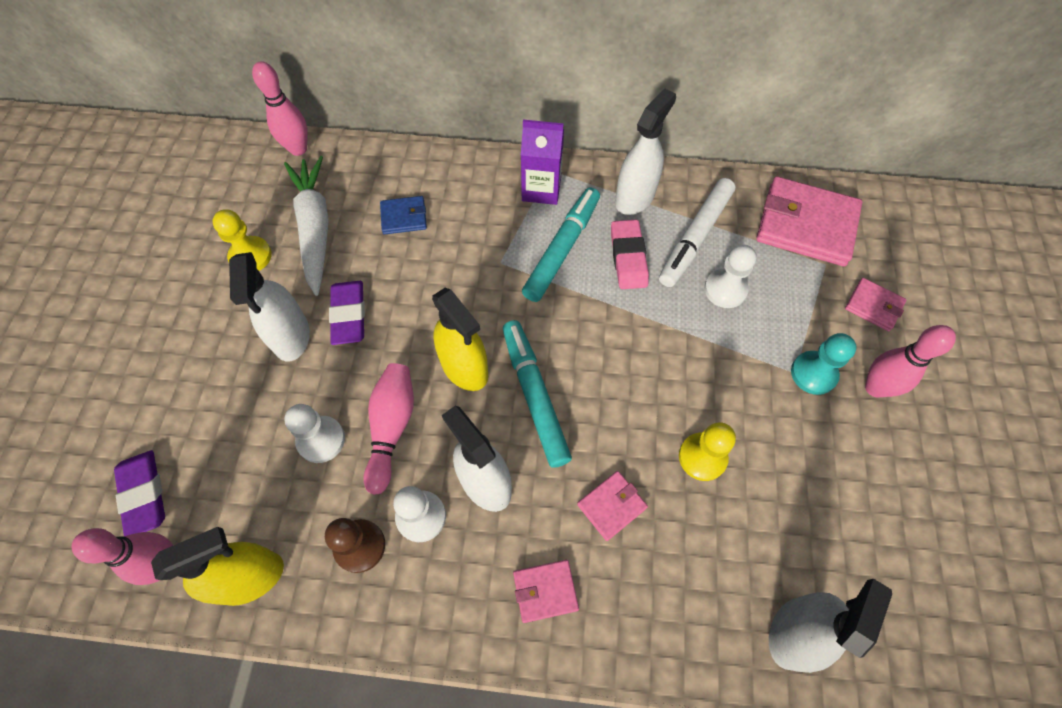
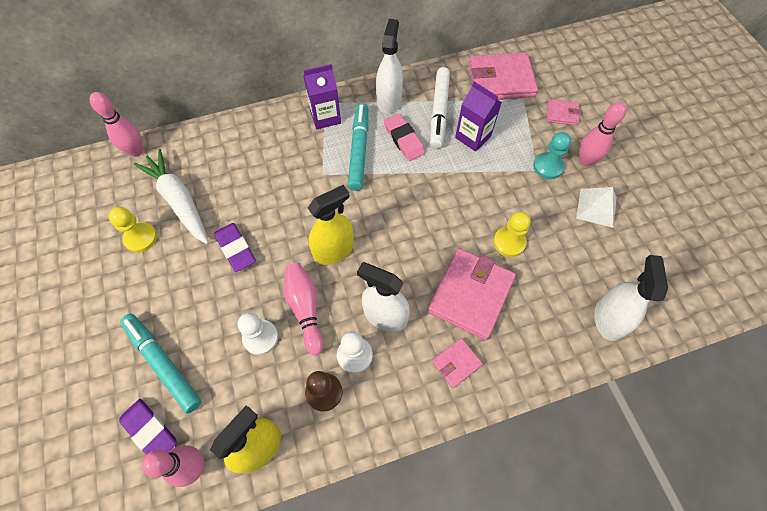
camera: 25 degrees left, 0 degrees up
(291, 336) = (201, 279): white spray bottle -> none
(404, 217) = (240, 169): blue wallet -> none
(464, 367) = (334, 250): yellow spray bottle -> yellow spray bottle turned 60 degrees counterclockwise
(534, 395) = (388, 249): turquoise marker -> turquoise marker (163, 363)
(611, 506) = (470, 294): pink wallet -> pink wallet, size x2.03
(725, 289) = (473, 137): white pawn -> purple carton
(857, 463) = (596, 208): none -> white pyramid

